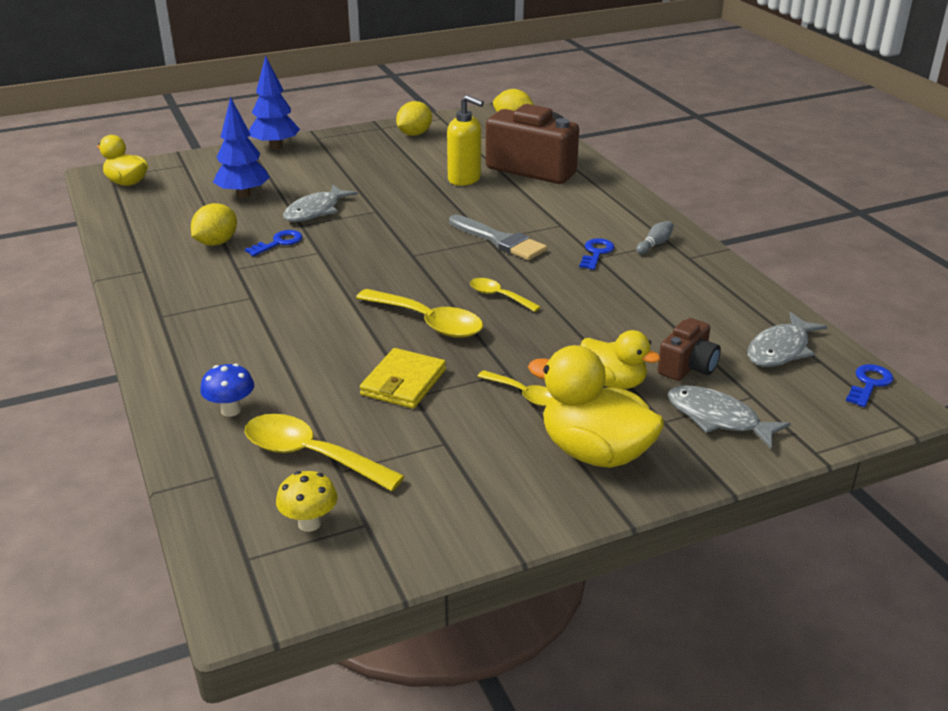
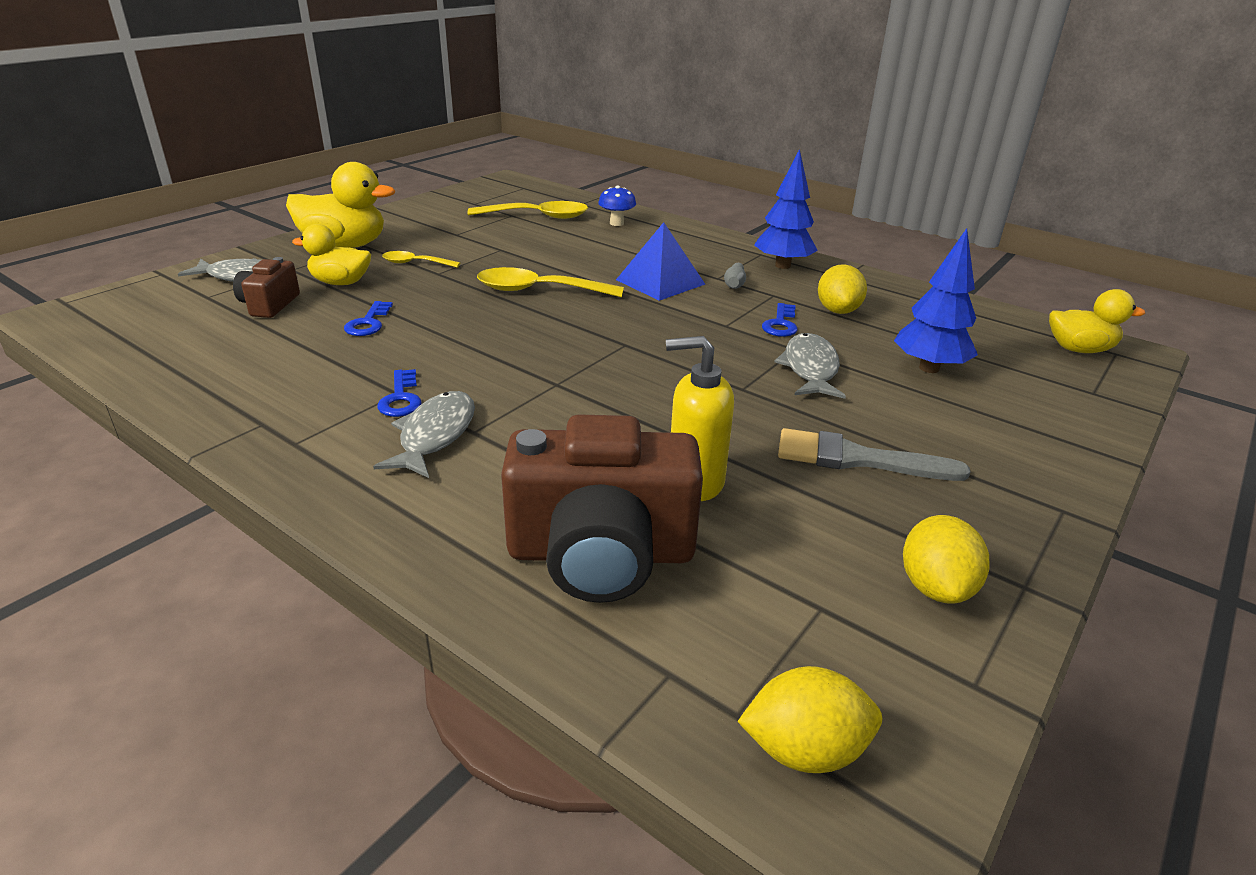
camera: 150 degrees right, 0 degrees up
(275, 147) = (1071, 464): blue tree -> blue tree (782, 265)
(308, 305) = (660, 282): none -> blue pyramid
(309, 523) = (505, 199): yellow mushroom -> none
(403, 382) = (516, 253): yellow wallet -> none
(499, 240) = (542, 385): grey brush -> grey brush (858, 459)
(499, 296) = (490, 324): yellow spoon -> none
(654, 244) = (317, 432): grey bowling pin -> grey bowling pin (734, 284)
(780, 350) = (162, 336): grey fish -> grey fish (435, 435)
(869, 384) = (74, 326): blue key -> blue key (368, 323)

